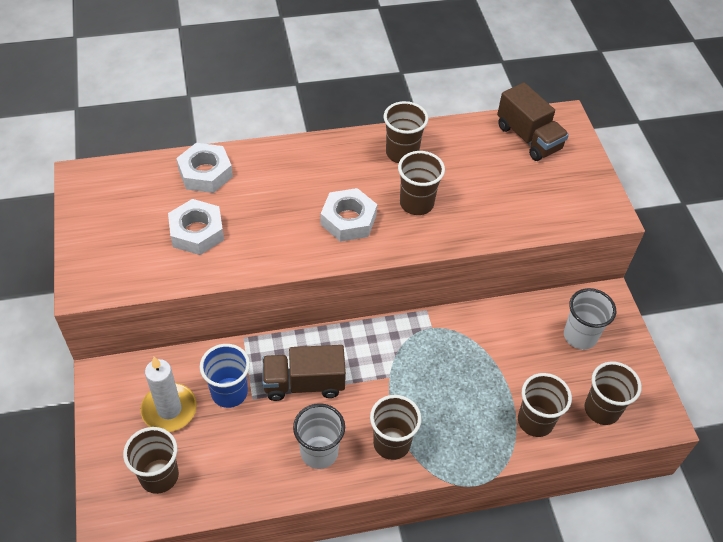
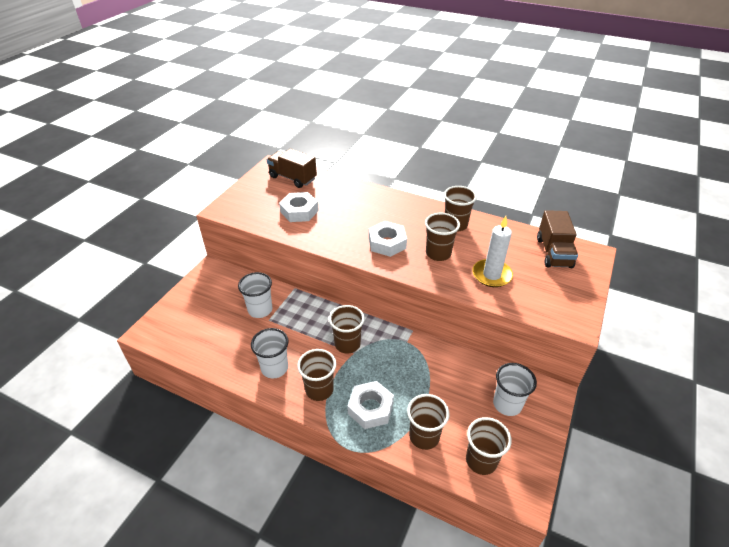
camera: 40 degrees right, 10 degrees down
(159, 476) = (187, 328): brown cup -> brown cup (347, 344)
(169, 409) = (224, 301): white candle -> white candle (491, 275)
(205, 173) = (332, 188): white nut -> white nut (370, 408)
(229, 392) = (260, 310): blue cup -> white cup
(304, 383) = (302, 328): brown truck -> brown truck (292, 178)

